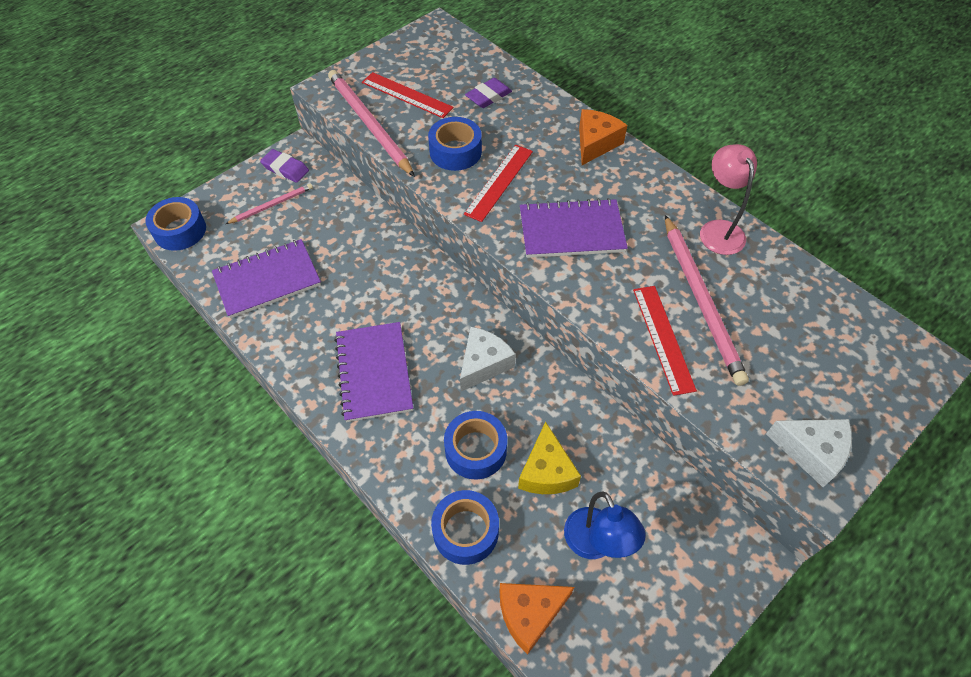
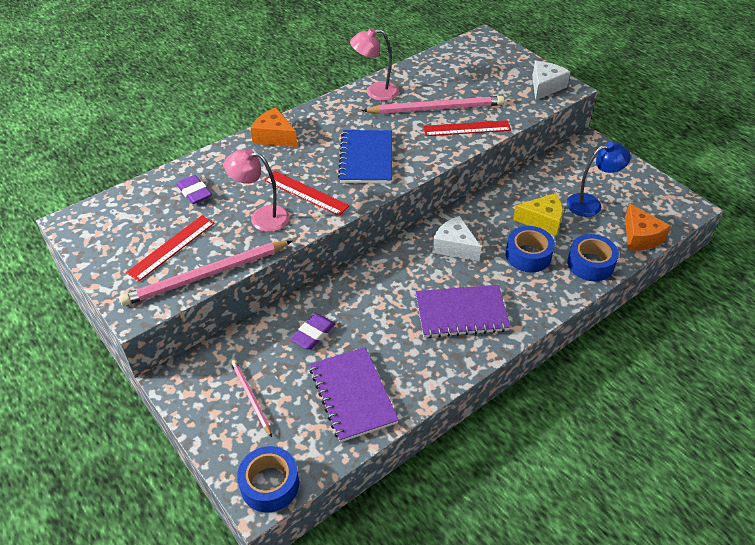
camera: 85 degrees left, 10 degrees down
(285, 169) = (198, 388): purple eraser -> purple eraser (313, 334)
(455, 152) = (262, 217): blue tape -> pink lamp
(571, 231) = (366, 159): purple notebook -> blue notebook

